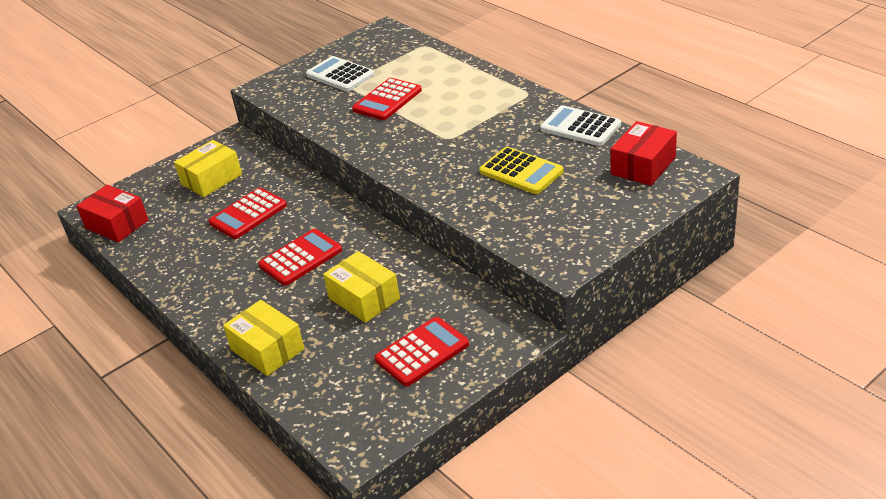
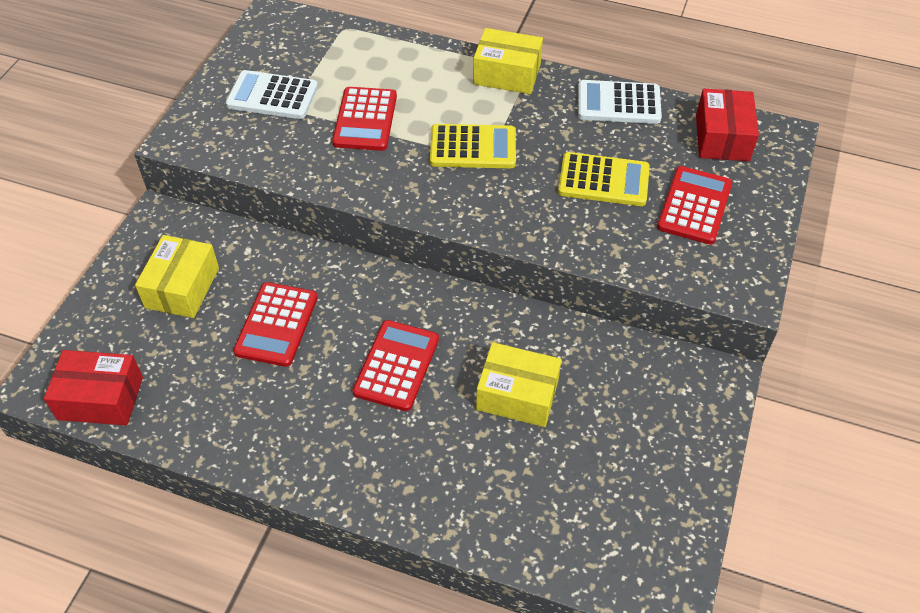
camera: 35 degrees left, 15 degrees up
(267, 349) = (459, 507): yellow box -> yellow box (507, 74)
(422, 352) = (637, 441): red calculator -> red calculator (694, 206)
(445, 131) = (473, 147): none -> yellow calculator

